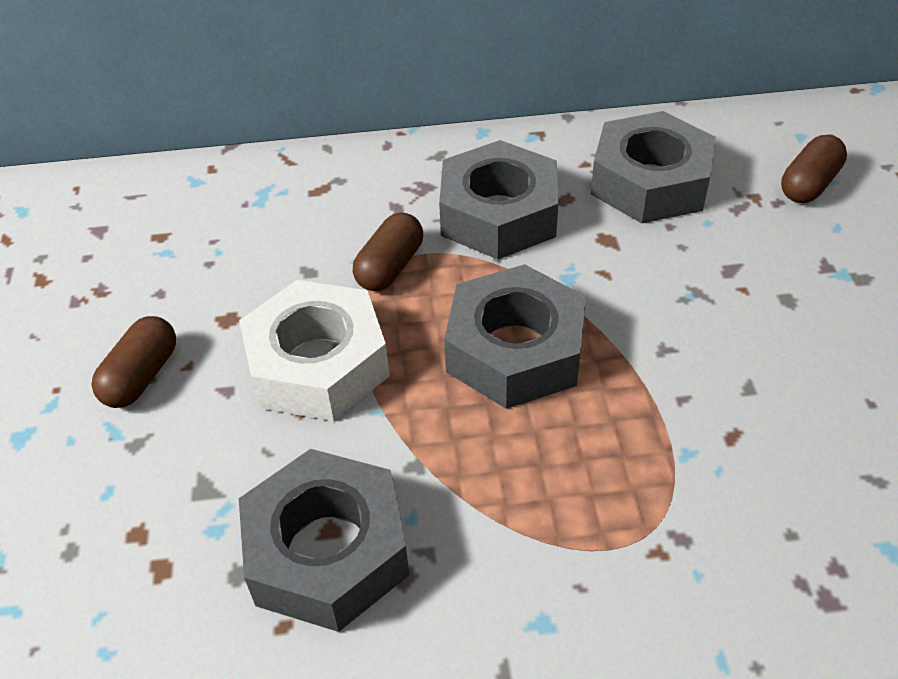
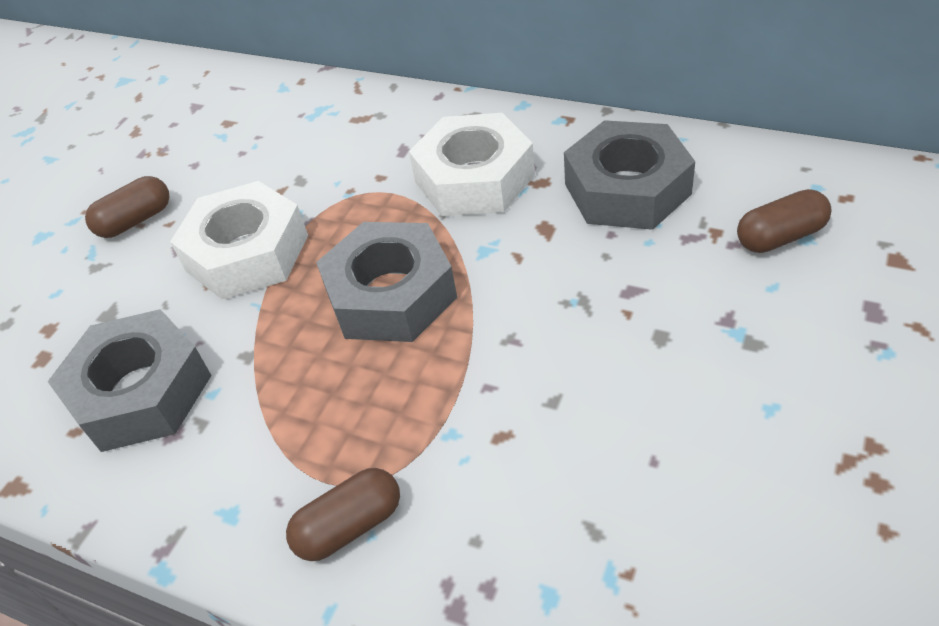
camera: 35 degrees right, 0 degrees up
(390, 267) = (357, 195): brown capsule -> brown capsule (349, 526)
(498, 214) = (474, 178): grey nut -> white nut

